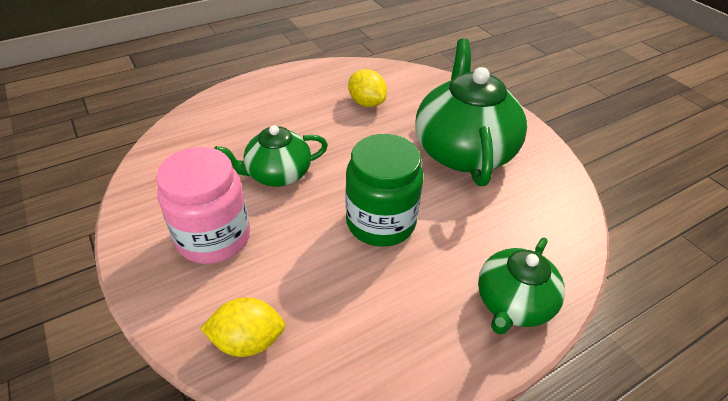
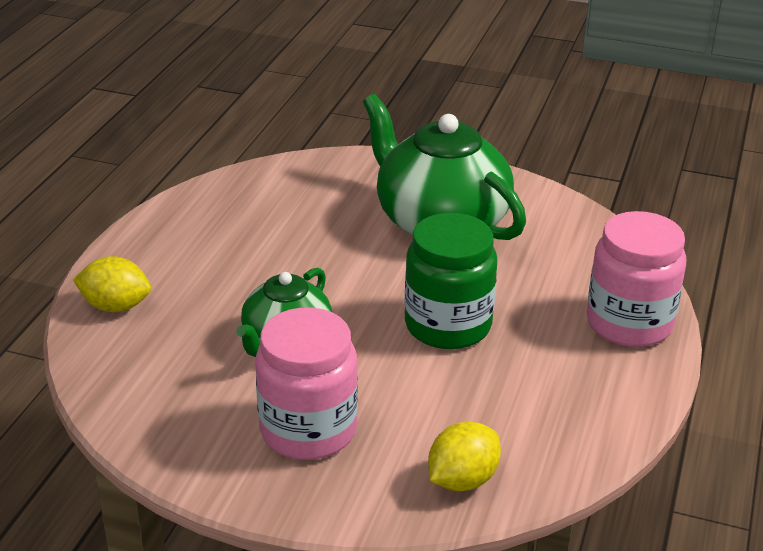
camera: 40 degrees left, 10 degrees down
(366, 103) = (279, 223): yellow lemon -> yellow lemon (116, 306)
(513, 303) = (629, 323): green teapot -> pink jar

